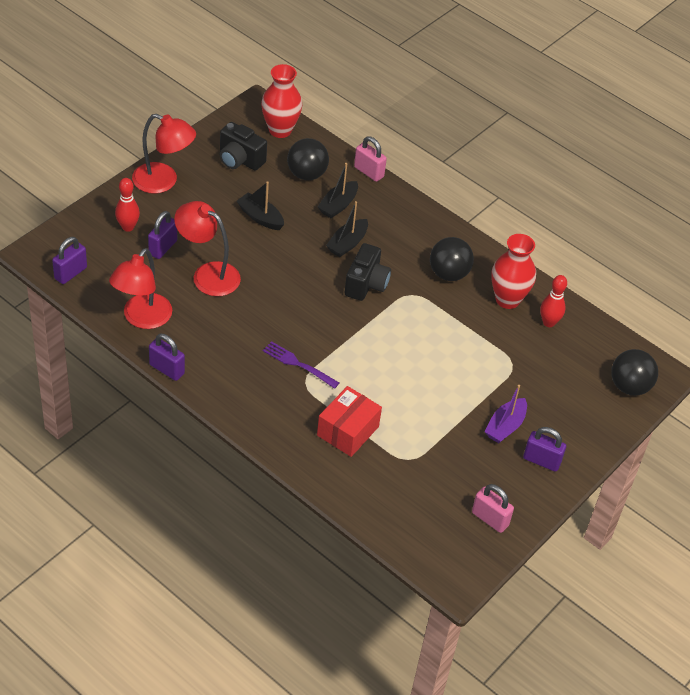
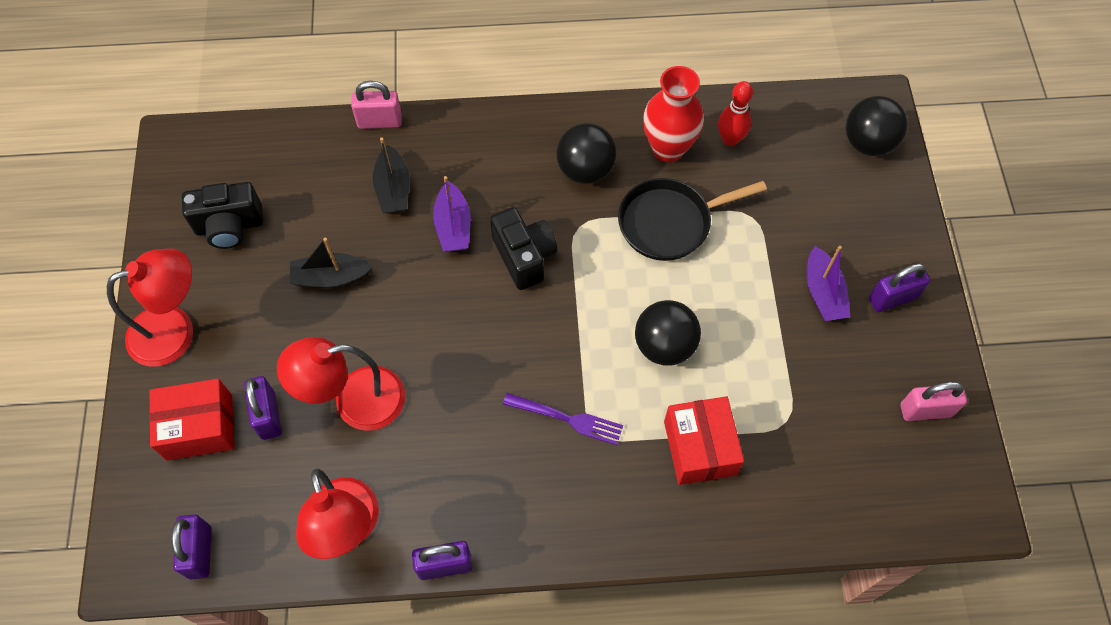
camera: 40 degrees left, 15 degrees up
(128, 227) = (199, 427): red bowling pin -> red box
(280, 130) = (233, 151): red vase -> none
(298, 364) = (567, 418): purple fork -> purple fork turned 150 degrees counterclockwise
(306, 174) = (320, 180): black ball -> black ball (664, 345)
(347, 243) = (453, 226): black boat -> purple boat
(463, 331) = (670, 222): none -> black pan

